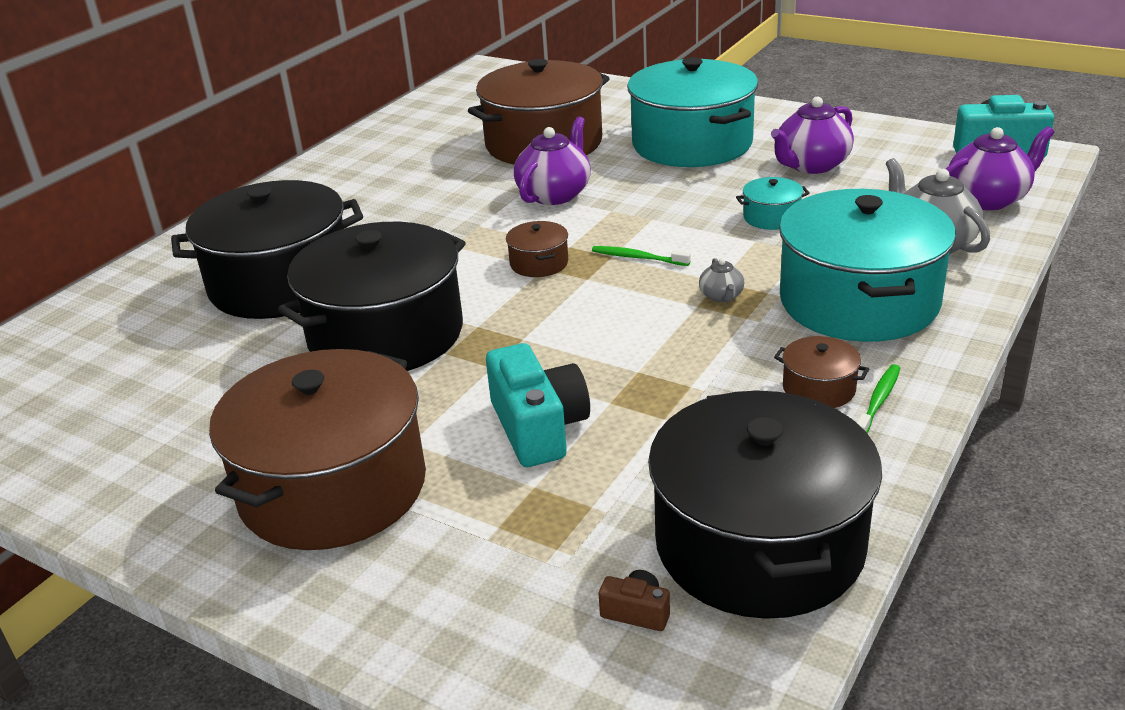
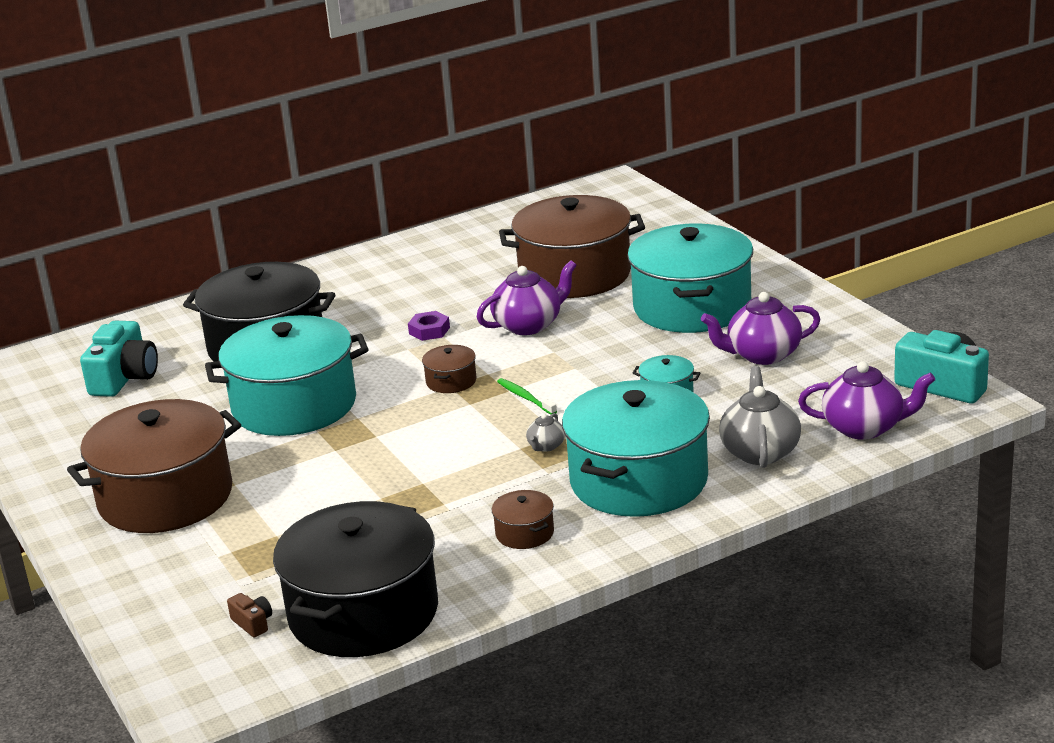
camera: 30 degrees right, 5 degrees down
(386, 334) = (294, 405): black pot -> turquoise pot
(455, 224) = (429, 331): none -> purple nut
(538, 427) = (319, 500): turquoise camera -> turquoise camera (124, 378)
(878, 401) = (552, 554): green toothbrush -> none

